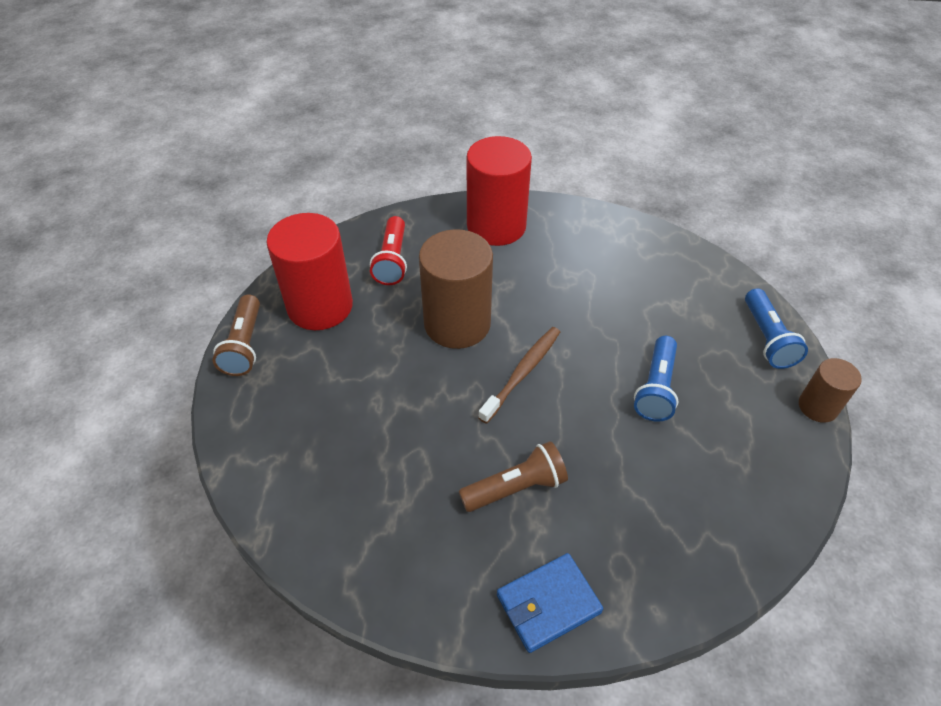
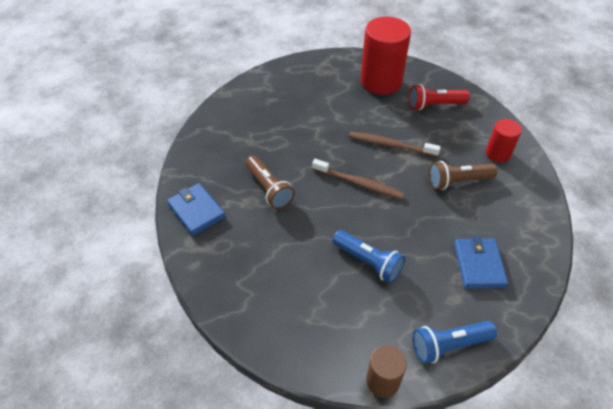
camera: 80 degrees right, 0 degrees up
(244, 345) = (340, 59): brown flashlight -> brown flashlight (458, 181)
(457, 323) = (390, 145): brown cylinder -> brown toothbrush
(496, 226) = (498, 153): red cylinder -> red cylinder, size x0.53
(656, 388) = (368, 262): blue flashlight -> blue flashlight turned 150 degrees counterclockwise
(662, 287) = (479, 265): none -> blue wallet

